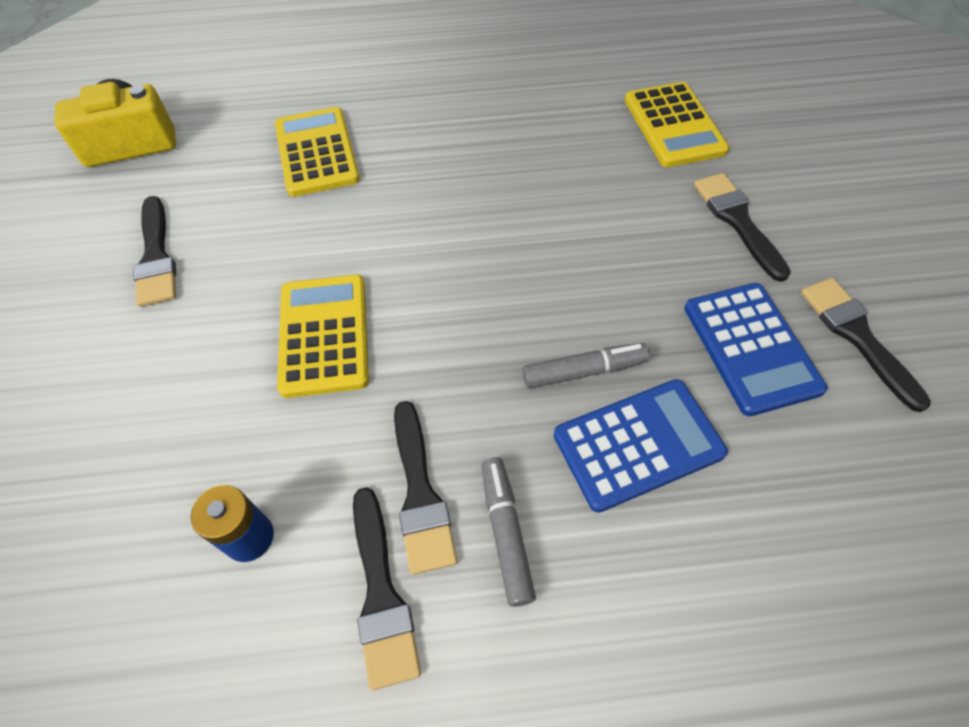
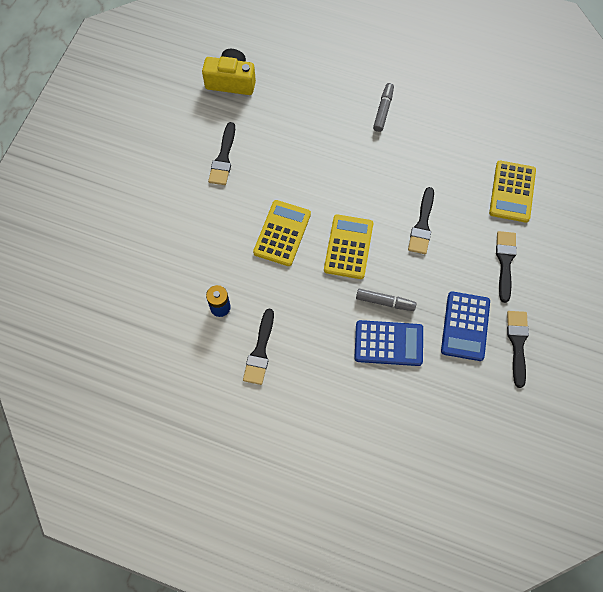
camera: 25 degrees right, 10 degrees up
(316, 152) = (319, 128): yellow calculator -> yellow calculator (348, 247)
(420, 494) = (291, 321): black brush -> black brush (422, 225)
(506, 533) = (316, 352): grey marker -> grey marker (383, 110)

